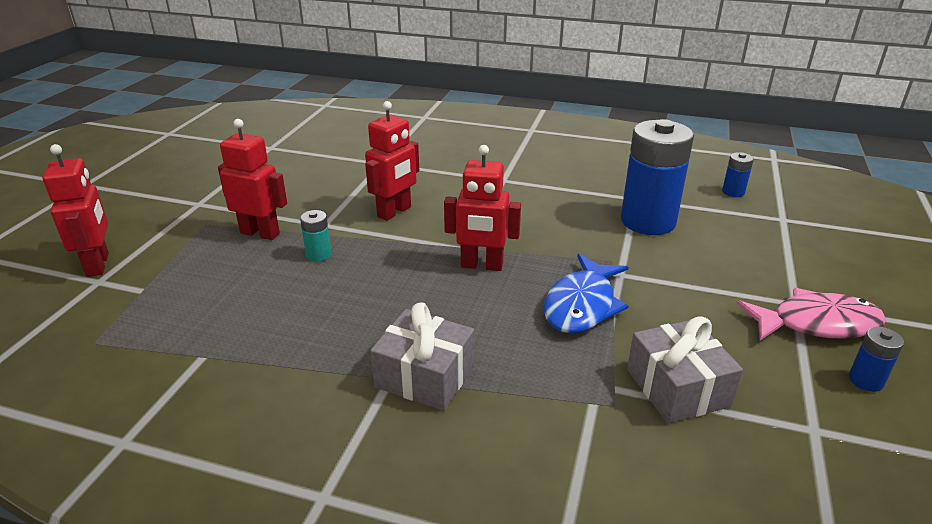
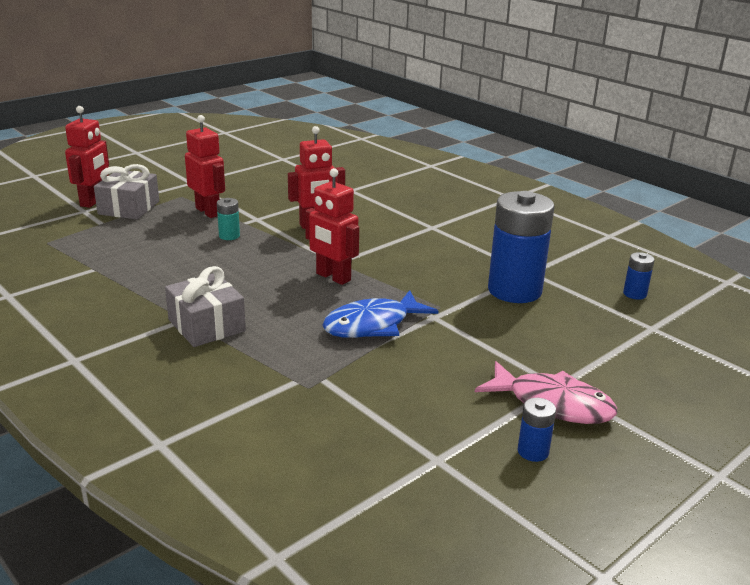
camera: 30 degrees right, 5 degrees down
(677, 387) = (369, 396): grey gift -> grey gift (129, 208)

